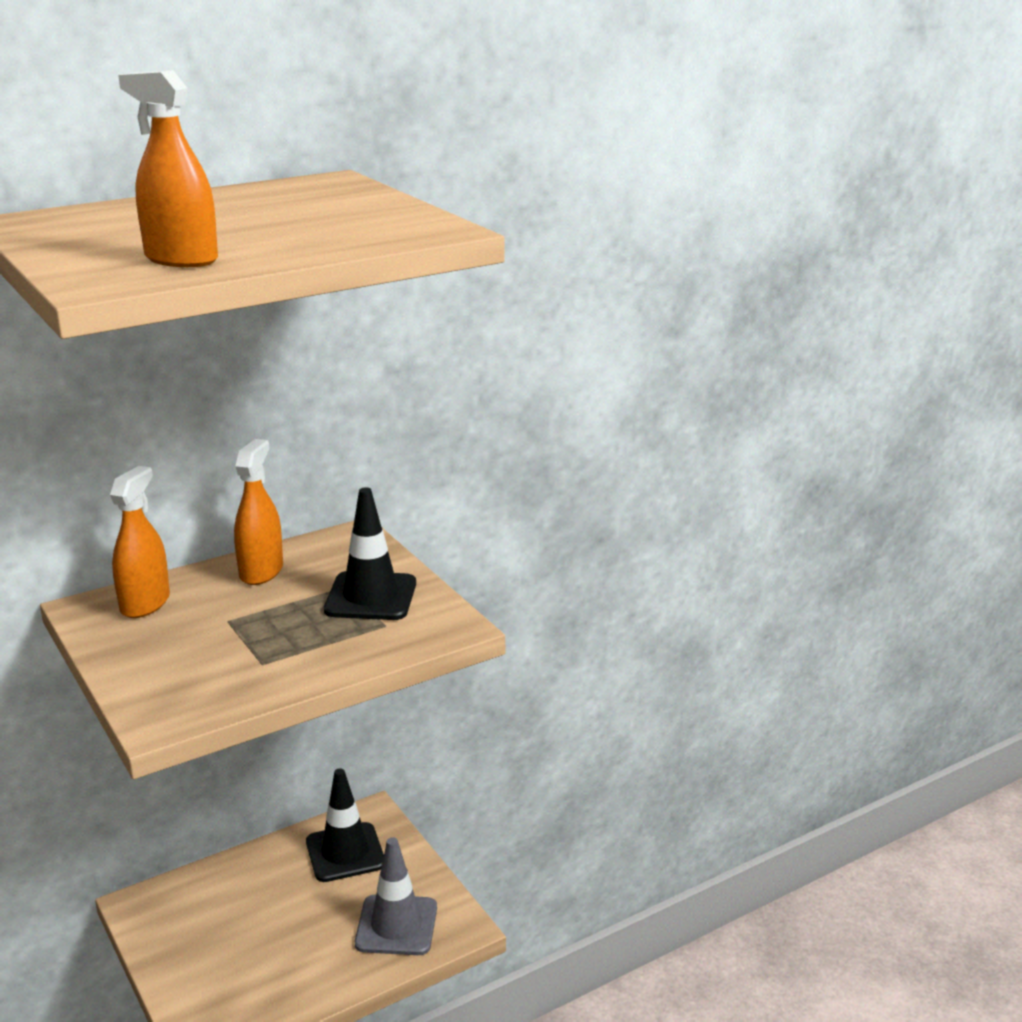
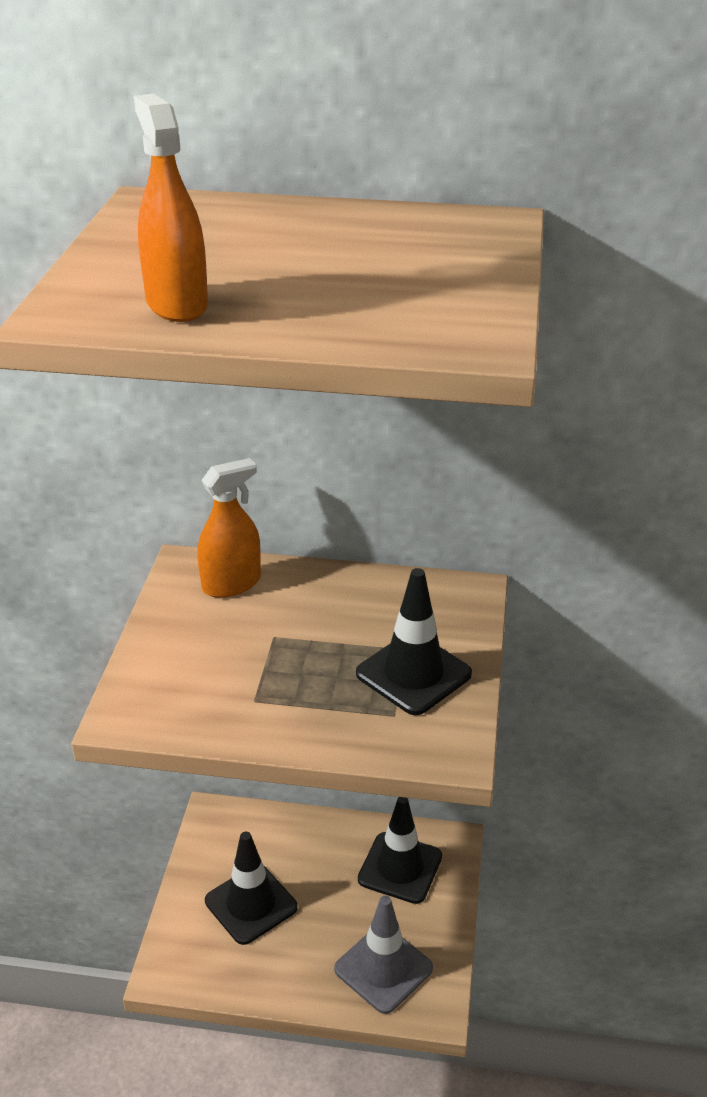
camera: 40 degrees right, 10 degrees up
(238, 947) = (251, 904): none -> black traffic cone
(261, 571) = (351, 595): orange spray bottle -> none

